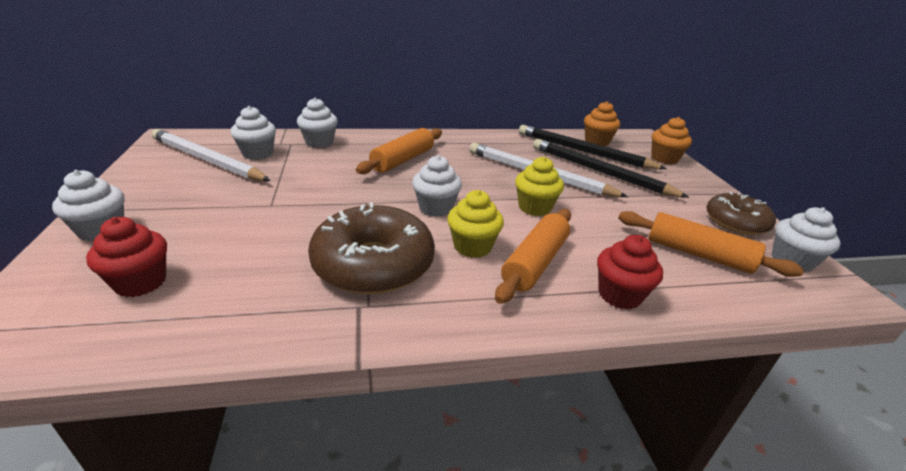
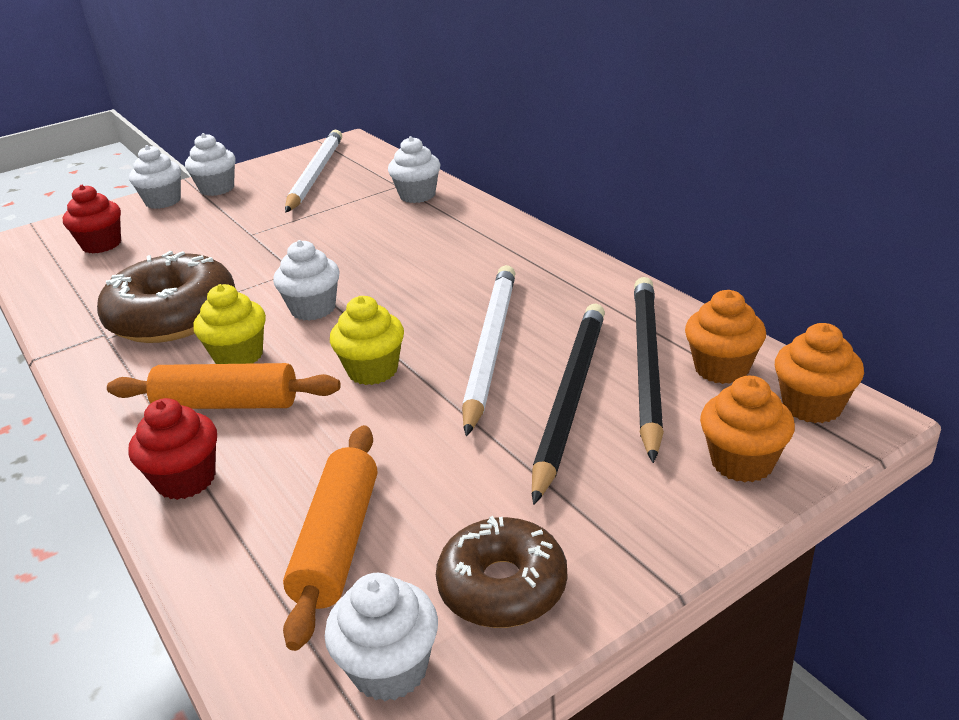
camera: 70 degrees right, 0 degrees up
(257, 153) = (353, 184): white cupcake -> white cupcake (217, 189)
(403, 160) = (424, 250): orange rolling pin -> none
(633, 138) = (812, 406): none -> orange cupcake

